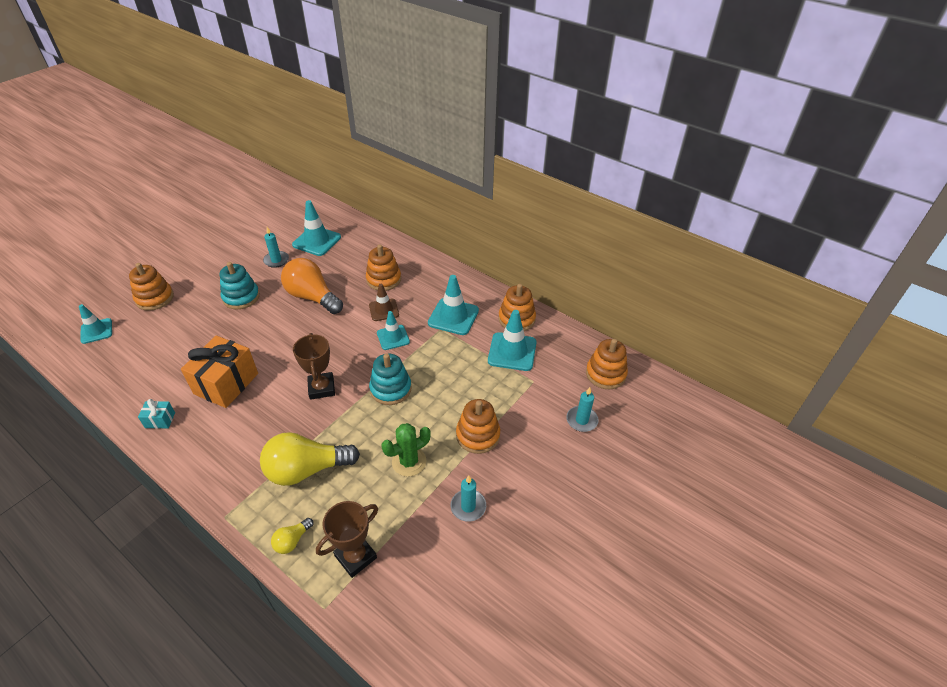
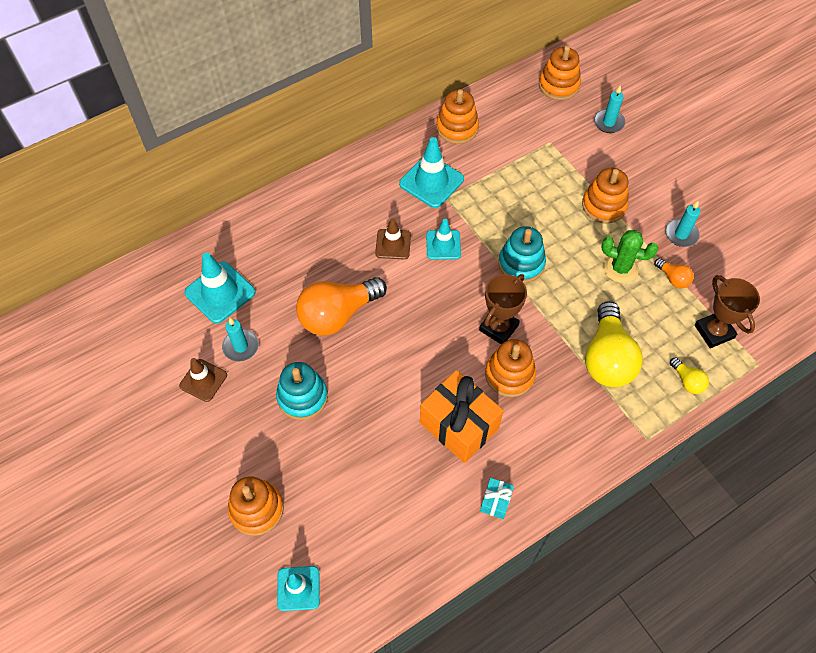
camera: 70 degrees left, 15 degrees up
(248, 252) = (203, 380): none -> brown traffic cone
(321, 388) = (498, 328): brown trophy -> brown trophy turned 60 degrees counterclockwise
(383, 279) = (337, 233): orange stacking toy -> orange stacking toy (509, 374)
(409, 462) = (620, 268): green cactus -> green cactus turned 60 degrees counterclockwise
(411, 508) = (673, 278): none -> orange light bulb
(512, 352) = (504, 146): turquoise traffic cone -> none

